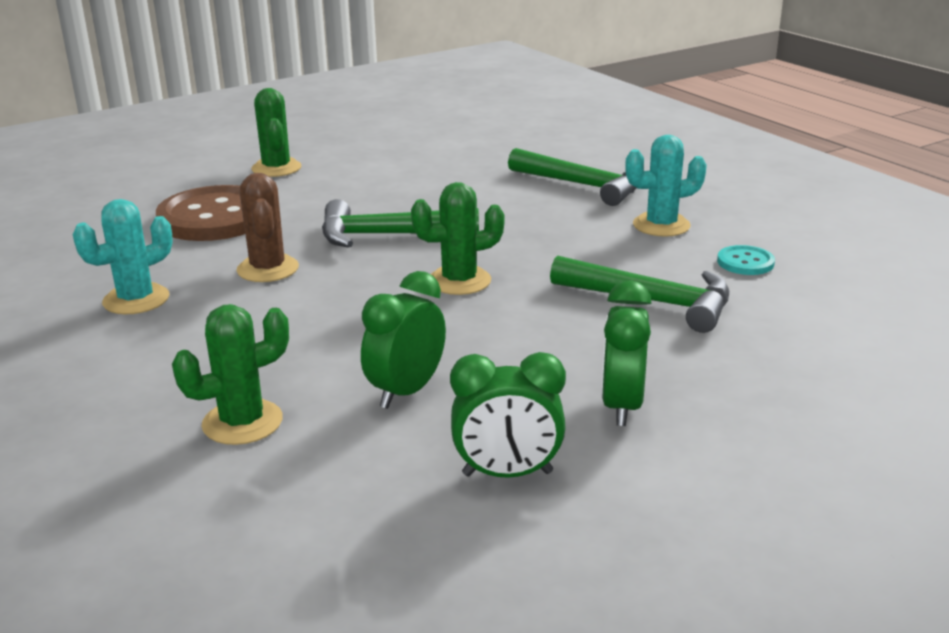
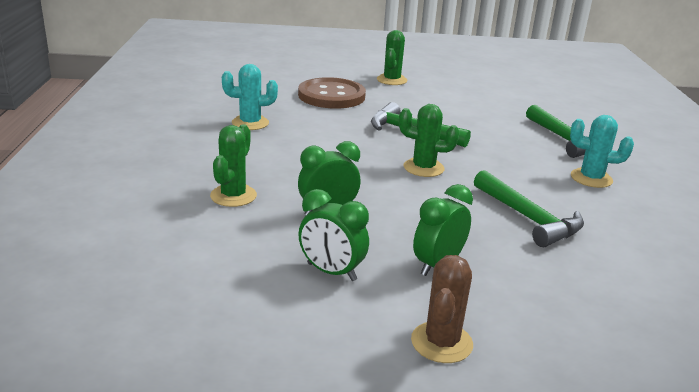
camera: 30 degrees right, 0 degrees up
(242, 422) = (233, 196): green cactus -> green cactus turned 75 degrees counterclockwise
(268, 269) = (328, 129): brown cactus -> brown cactus (441, 342)
(745, 262) = (624, 218): turquoise button -> none

